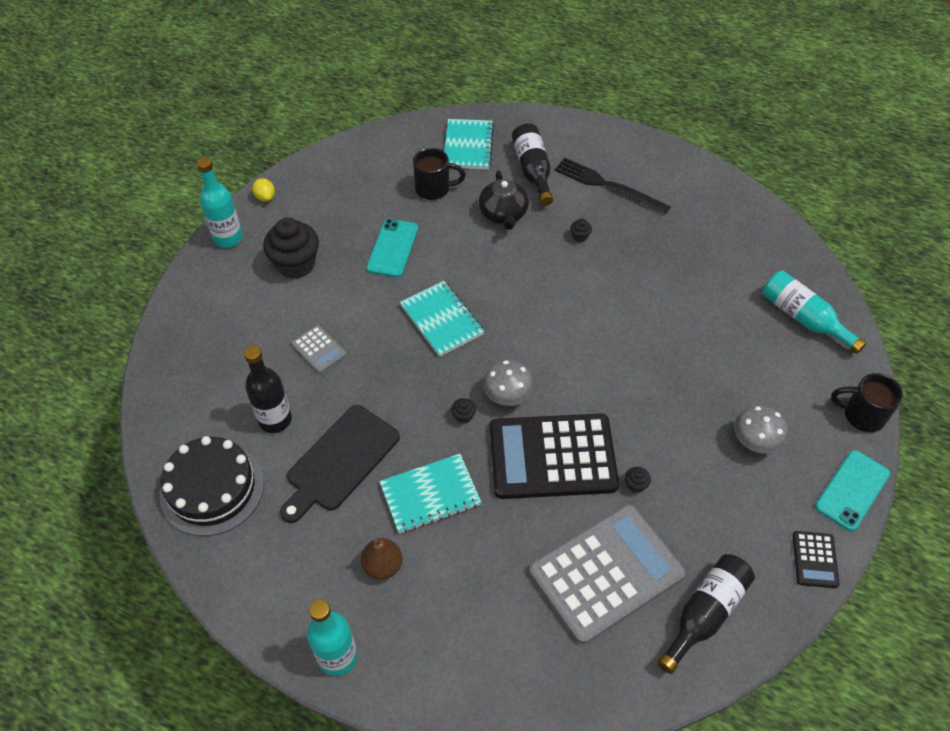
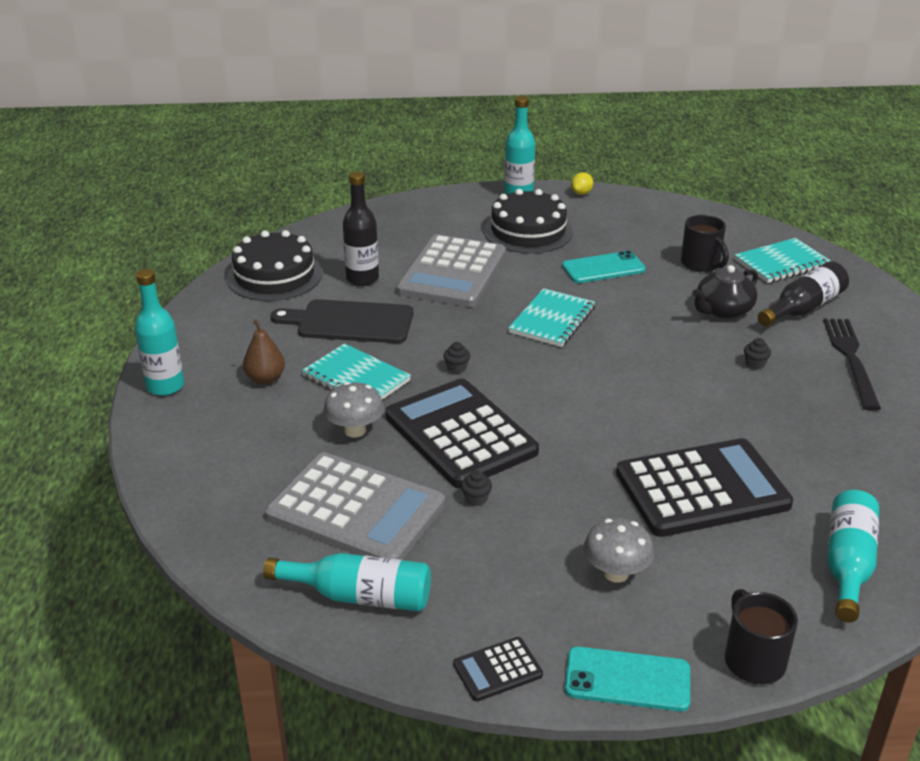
camera: 60 degrees right, 20 degrees down
(296, 264) = (528, 231): black cupcake -> black cake
(319, 349) = (452, 273): grey calculator -> grey calculator, size x2.31
(507, 396) = (504, 385): grey mushroom -> grey mushroom (355, 430)
(696, 347) = (702, 489): none -> black calculator
(704, 614) = (359, 596): black bottle -> turquoise bottle

